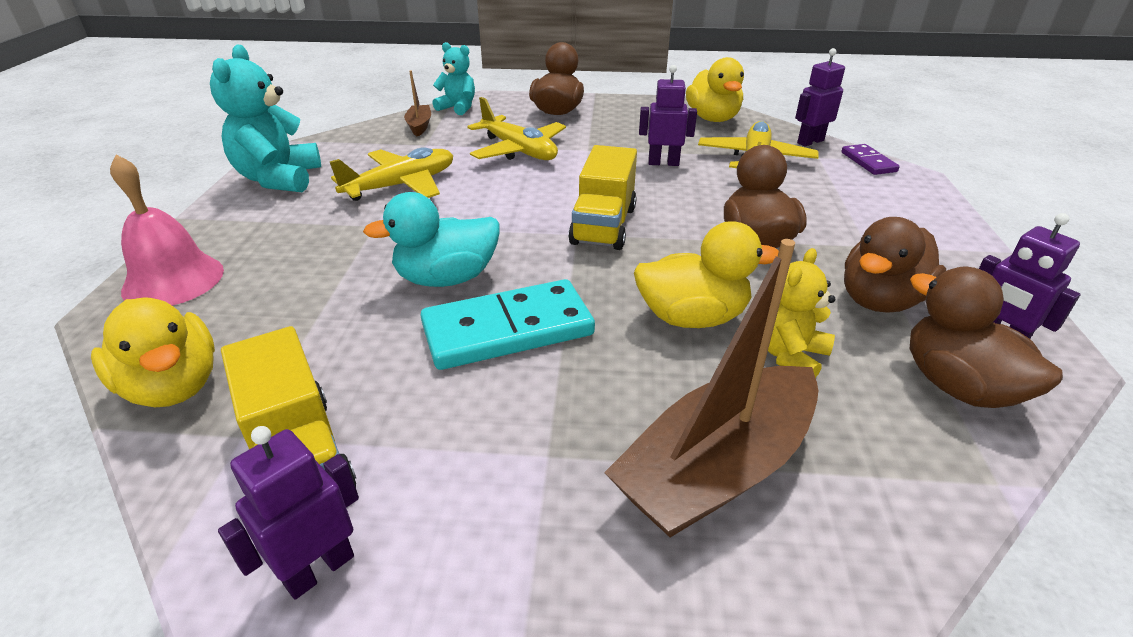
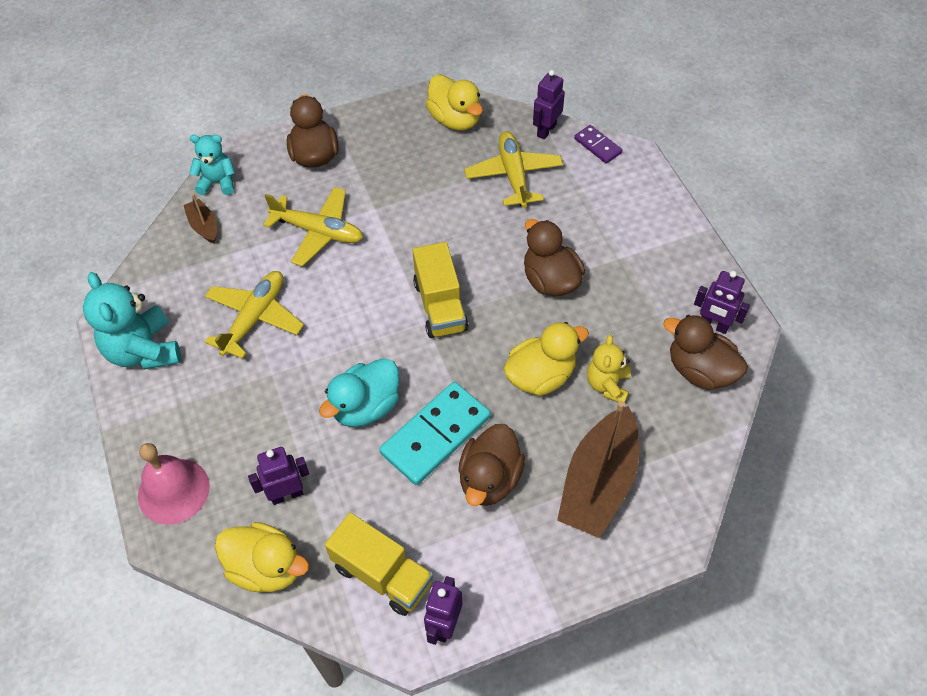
camera: 25 degrees left, 20 degrees up
(663, 163) = (445, 206): purple robot -> purple robot (287, 494)
(880, 300) = (644, 313): brown duck -> brown duck (489, 479)

